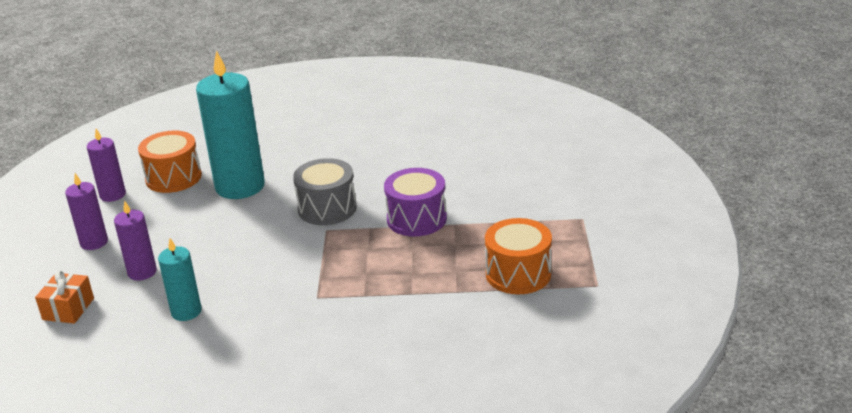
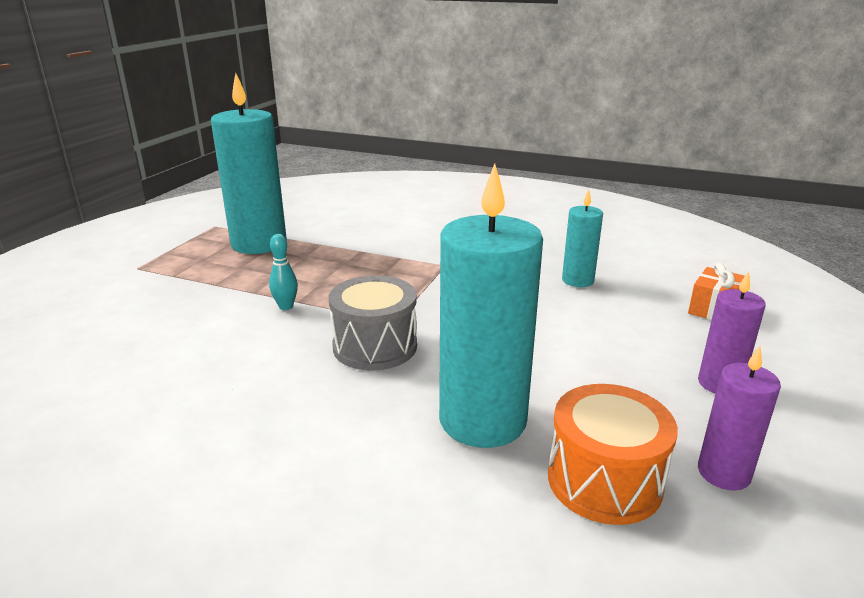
camera: 160 degrees left, 5 degrees down
(142, 272) = (634, 327): purple candle -> none
(416, 219) = (286, 306): purple drum -> turquoise bowling pin
(518, 274) = (259, 243): orange drum -> turquoise candle

